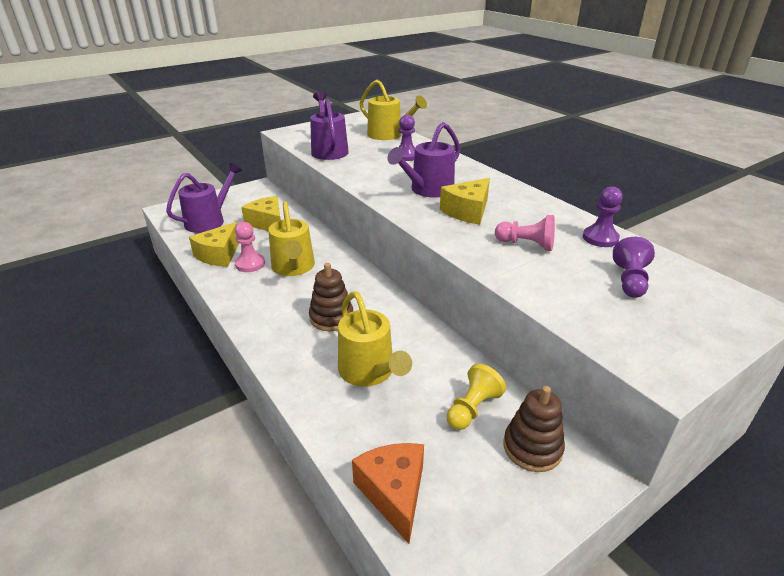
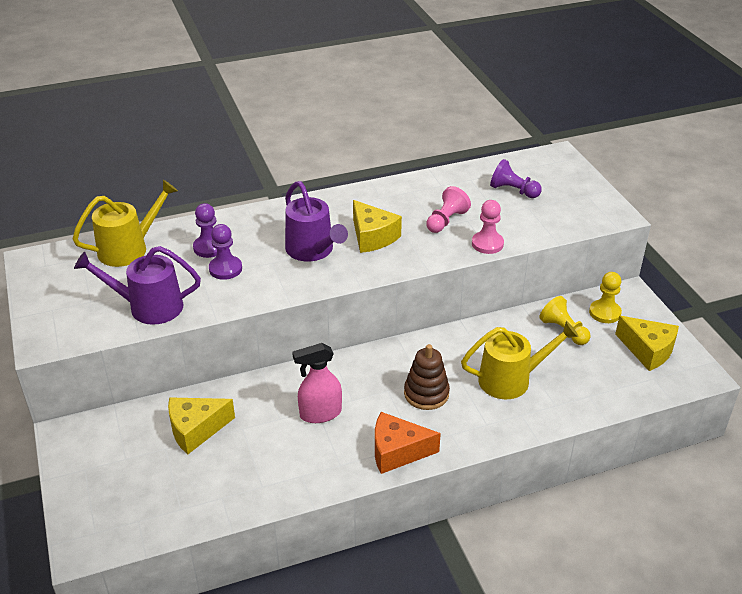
camera: 75 degrees left, 5 degrees up
(209, 221) = (153, 493): purple watering can -> none
(219, 255) = (259, 482): yellow cheese -> yellow cheese (648, 350)
(250, 264) = (296, 452): pink pawn -> pink pawn (487, 244)
(293, 267) = (320, 413): yellow watering can -> pink spray bottle
(394, 493) = (636, 387): orange cheese -> orange cheese (397, 451)
(532, 448) = (604, 313): brown stacking toy -> yellow pawn
(600, 238) = (448, 182): purple pawn -> purple pawn (225, 269)

